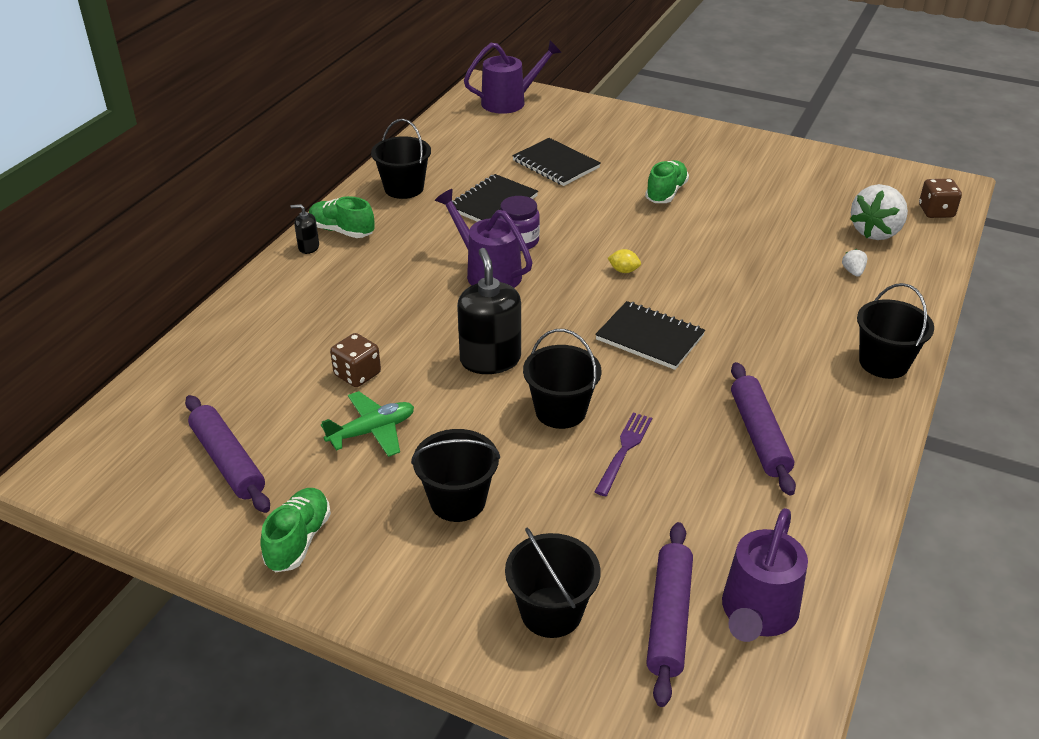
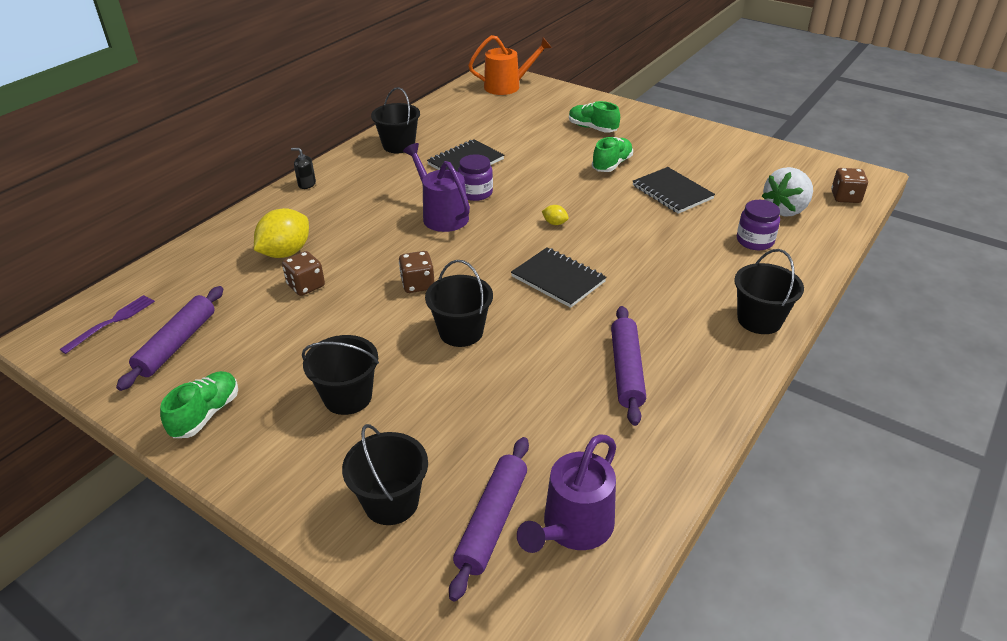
camera: 10 degrees right, 0 degrees up
(228, 461) = (177, 344): purple rolling pin -> purple rolling pin turned 45 degrees clockwise
(316, 336) = (286, 252): none -> yellow lemon
(342, 231) = (337, 174): green shoe -> green shoe (592, 128)
(372, 431) = (300, 332): green plane -> none
(490, 359) = (418, 284): black soap dispenser -> brown dice
(510, 102) = (507, 86): purple watering can -> orange watering can
(556, 164) = (528, 136): black notebook -> black notebook (672, 192)
(624, 450) = (504, 370): purple fork -> purple fork (112, 321)
(853, 272) = (755, 241): white strawberry -> purple jar

